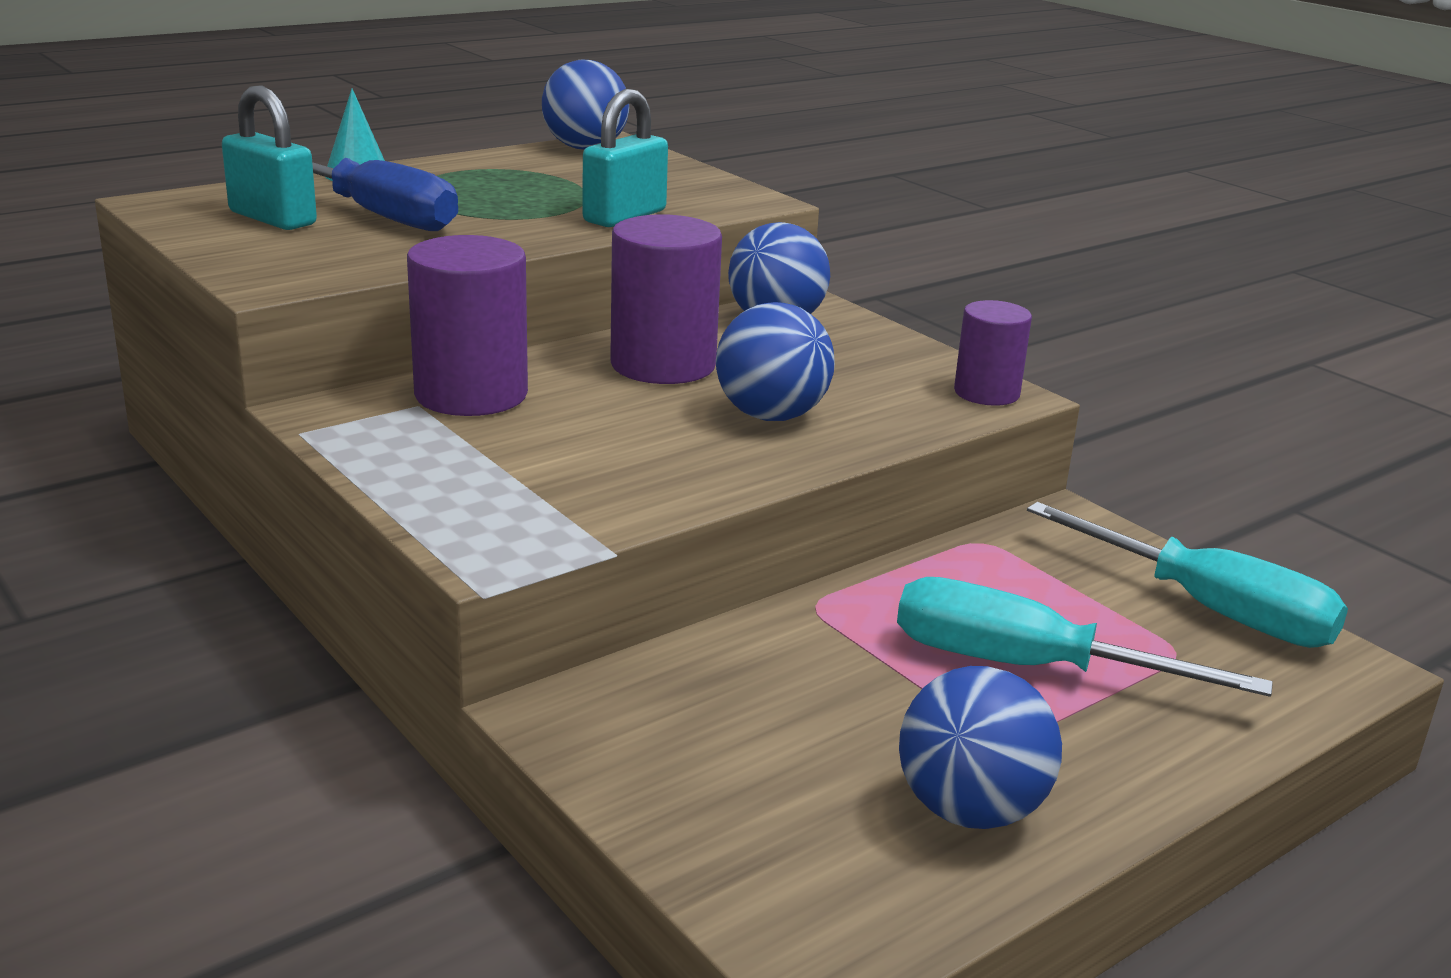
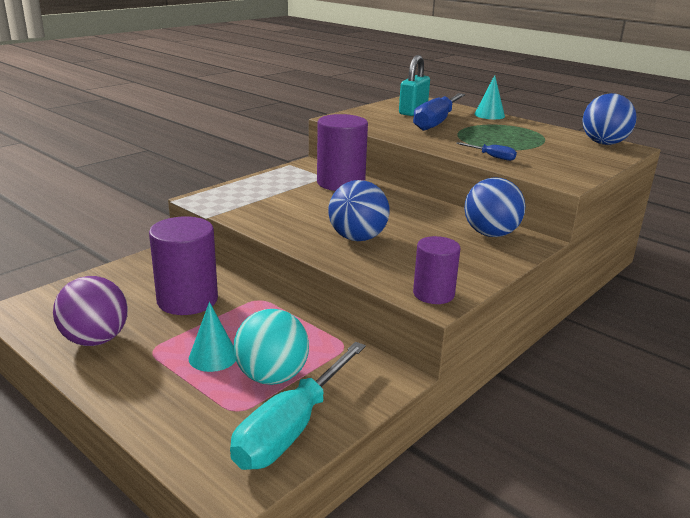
camera: 80 degrees right, 0 degrees up
(625, 216) = (492, 157): turquoise padlock -> blue screwdriver
(663, 365) = (403, 213): purple cylinder -> purple cylinder (187, 300)
(969, 810) = (95, 340): blue ball -> purple ball
(1025, 666) = (213, 357): turquoise screwdriver -> turquoise cone
(1080, 613) = (272, 377): none -> turquoise ball

